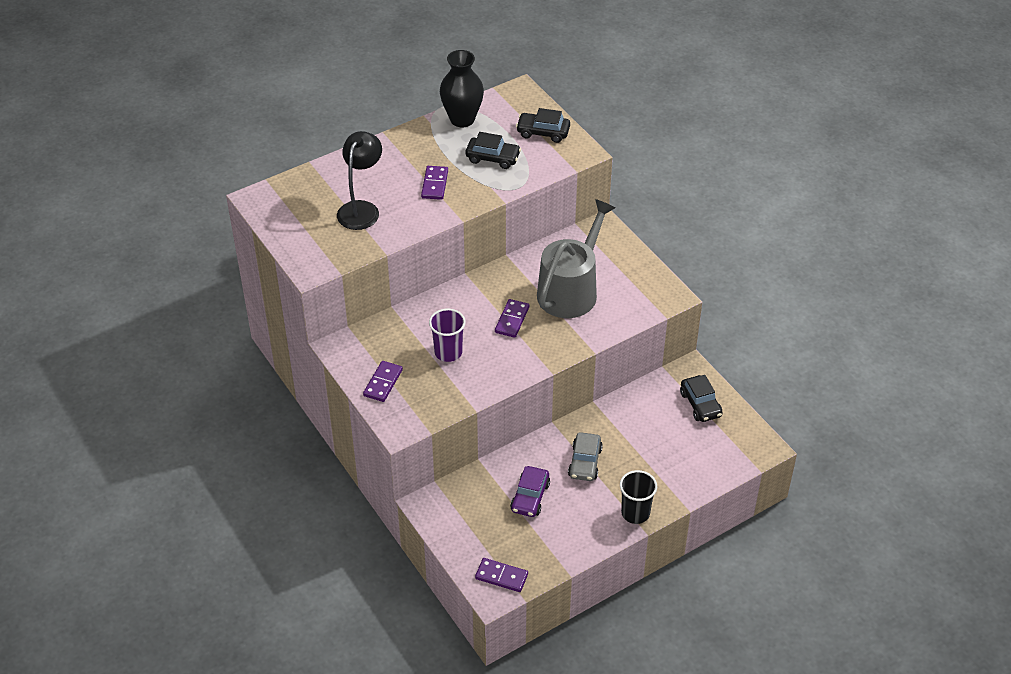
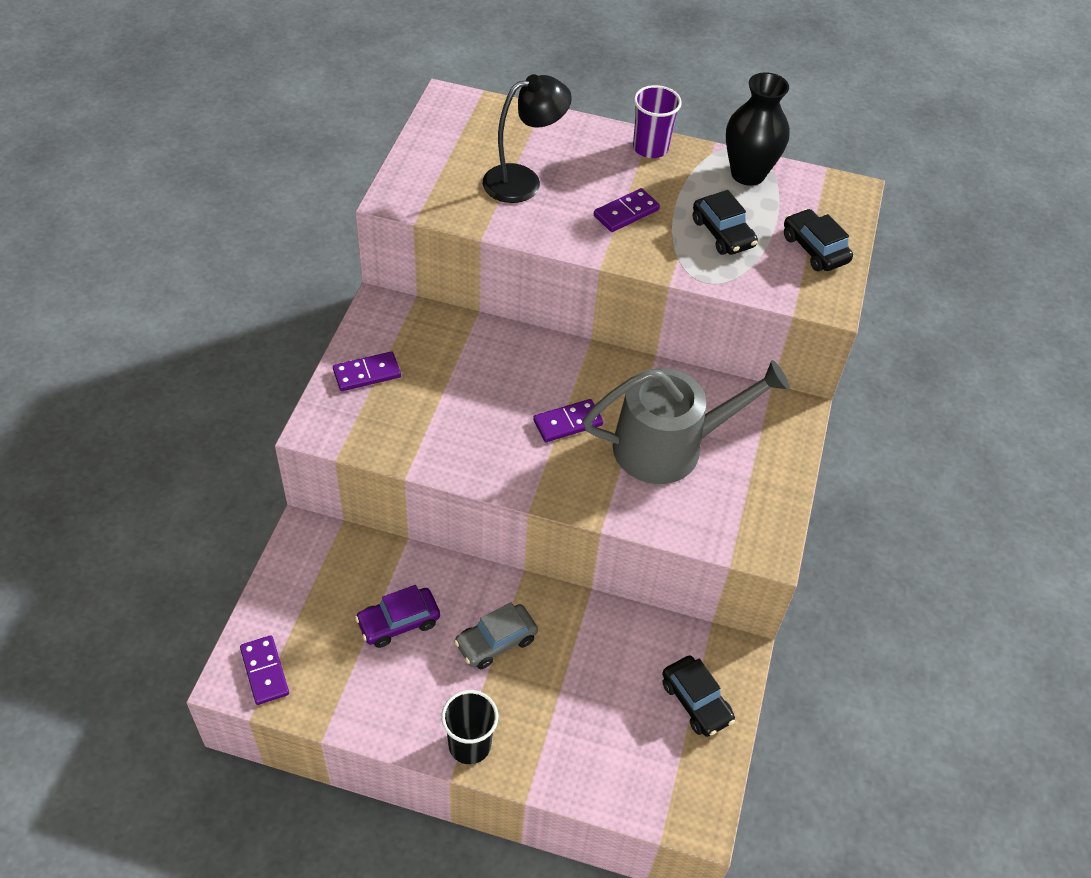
camera: 45 degrees right, 5 degrees up
(448, 352) = (463, 399): purple cup -> purple cup (650, 148)
(700, 404) = (696, 702): black car -> black car turned 60 degrees counterclockwise

